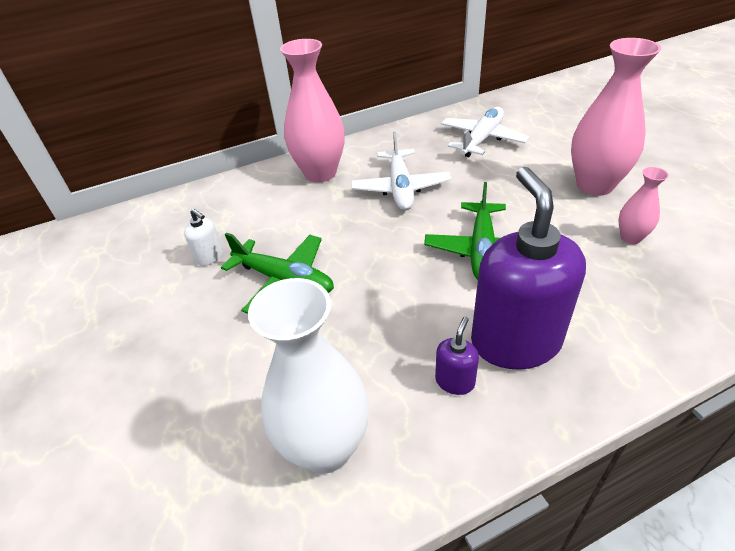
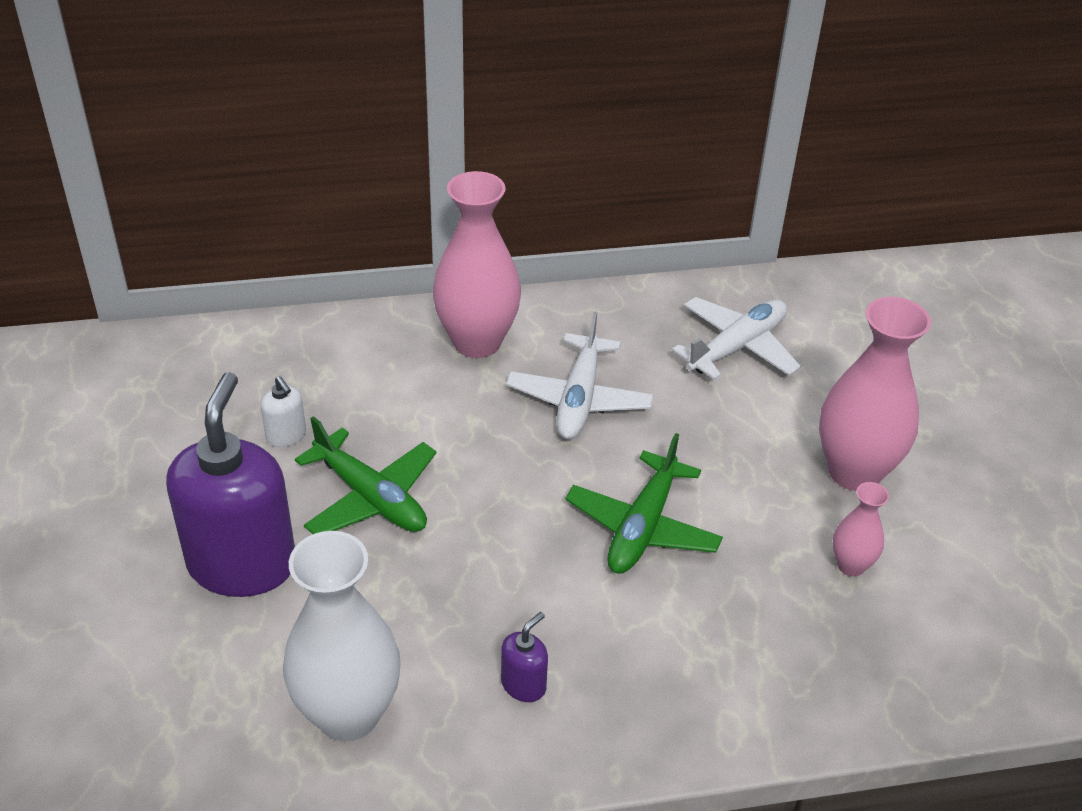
camera: 10 degrees right, 0 degrees up
(515, 341) = (619, 658): purple soap dispenser -> purple soap dispenser (242, 564)

